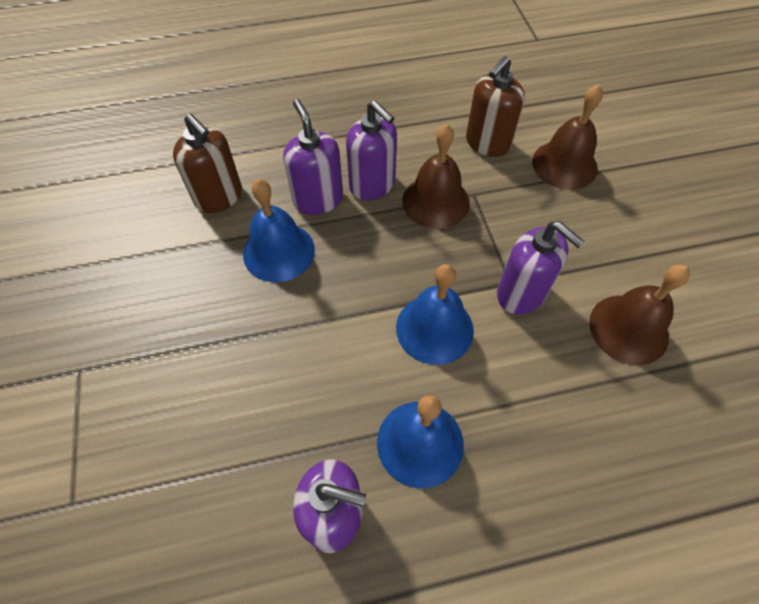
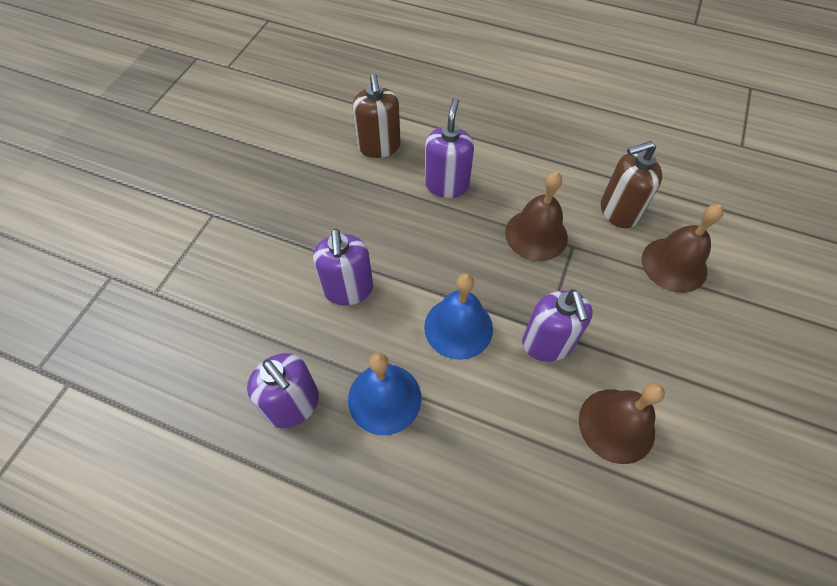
camera: 35 degrees right, 0 degrees up
(279, 251) = (390, 208): blue bell -> none
(372, 185) = (496, 195): purple soap dispenser -> purple soap dispenser (348, 289)

